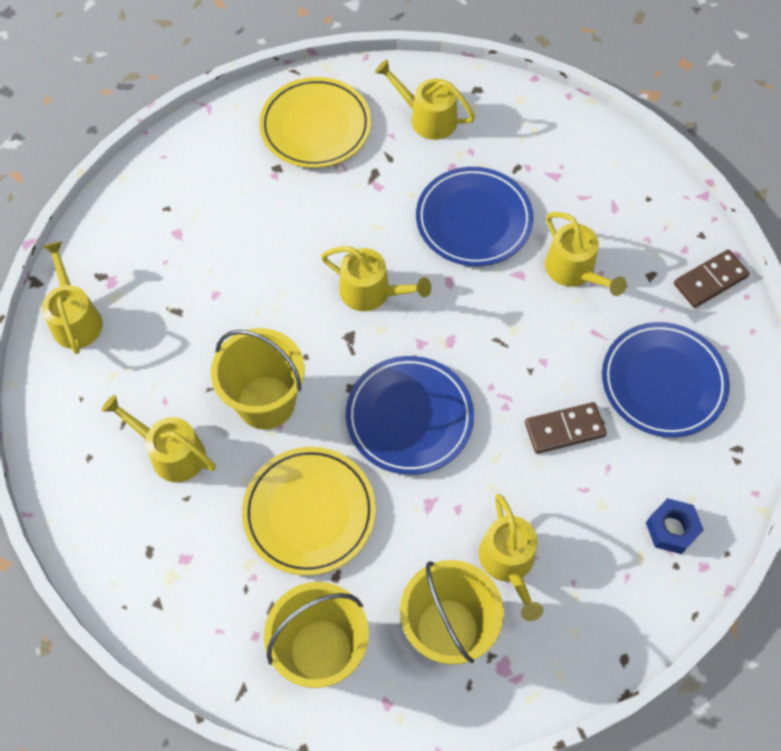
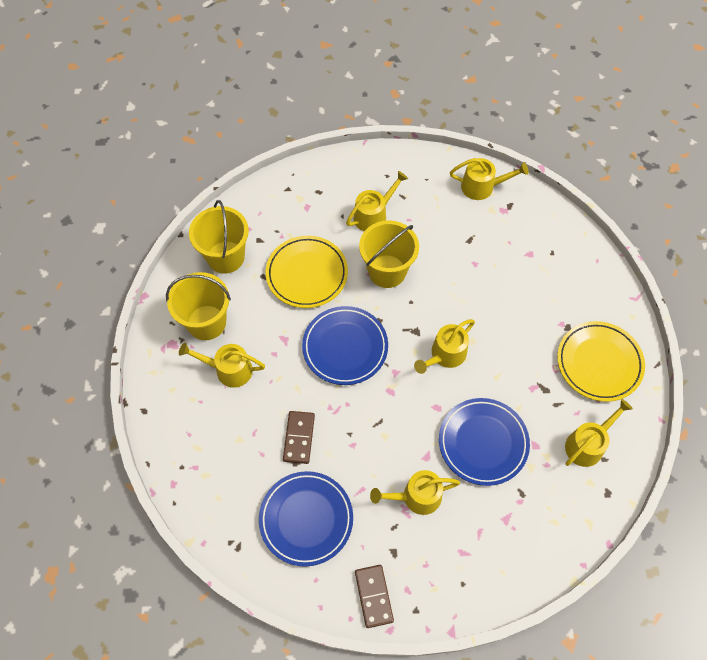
camera: 110 degrees right, 0 degrees up
(671, 529) = (205, 475): blue nut -> none

